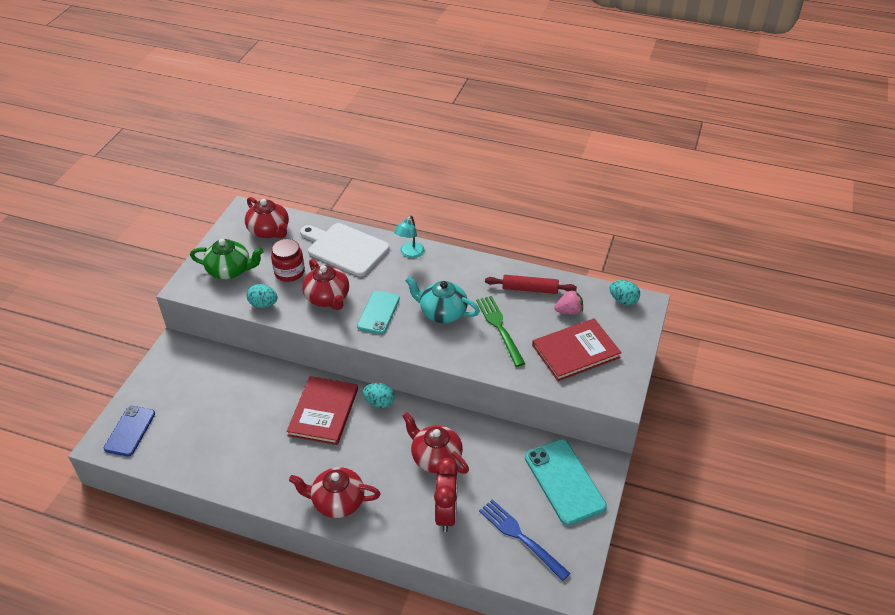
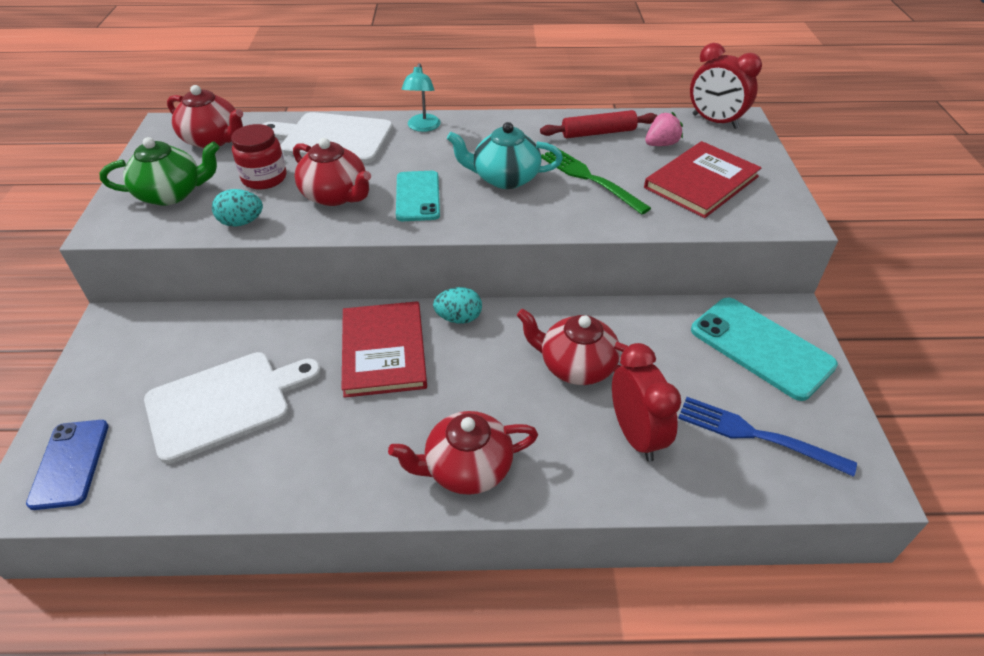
camera: 20 degrees left, 0 degrees up
(220, 419) = (225, 403): none -> white cutting board
(623, 300) = (714, 121): turquoise egg -> red clock

